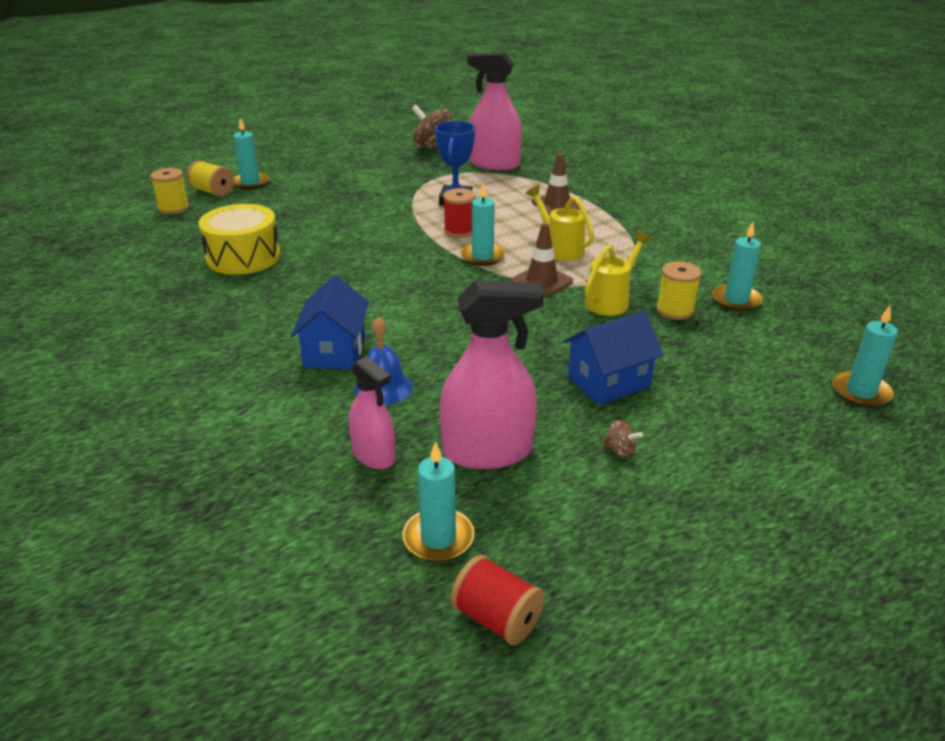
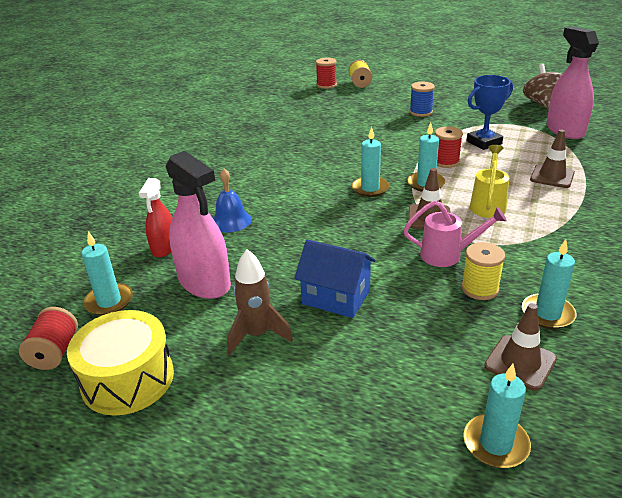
camera: 55 degrees right, 0 degrees up
(174, 208) = (326, 85): yellow spool -> red spool
(243, 257) = (306, 123): yellow drum -> yellow drum (128, 379)
(250, 183) = (387, 85): turquoise candle -> turquoise candle (370, 188)
(335, 351) = (248, 190): blue house -> none
(343, 196) = (421, 112): none -> blue spool
(374, 455) = (164, 248): pink spray bottle -> red spray bottle
(611, 301) = (447, 255): yellow watering can -> pink watering can
(620, 451) = (257, 335): brown spinning top -> brown rocket
(782, 339) = (520, 362): none -> brown traffic cone

